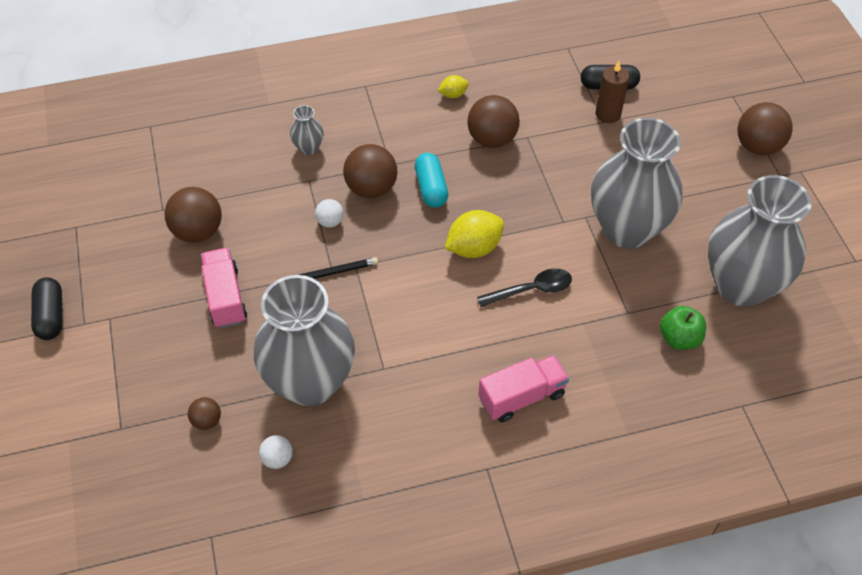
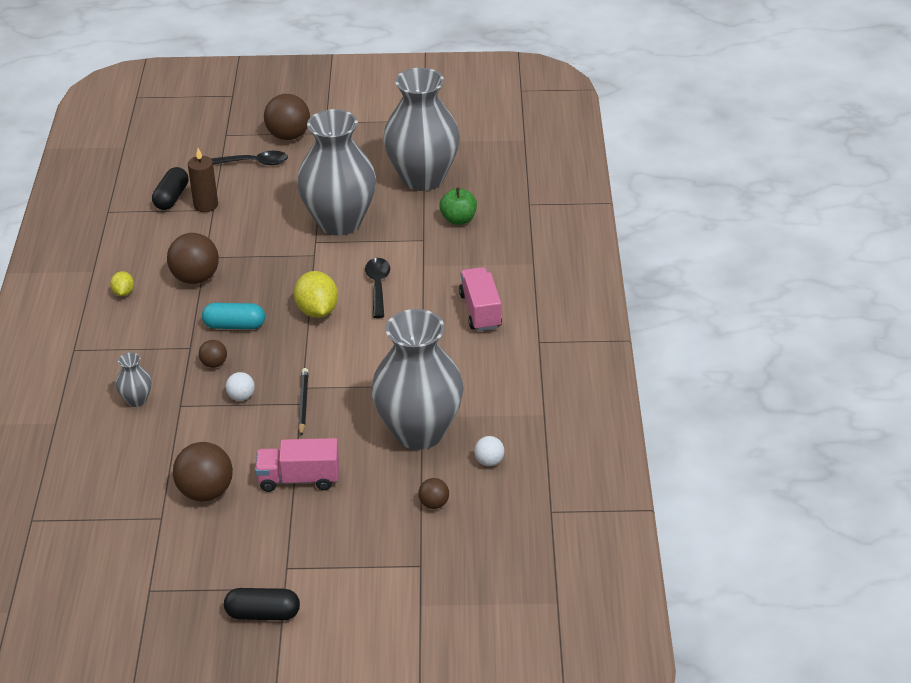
camera: 75 degrees left, 15 degrees down
(371, 188) = (214, 364): brown ball -> brown ball, size x0.52
(696, 131) = (254, 163): none -> black spoon

